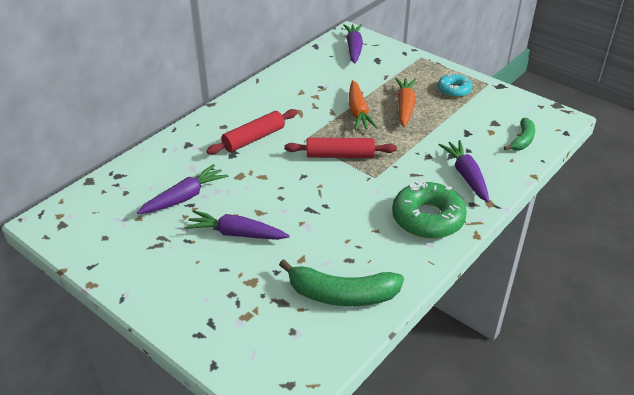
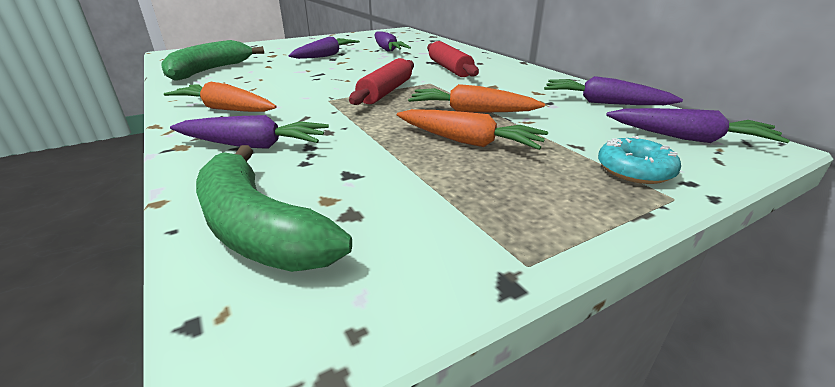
camera: 110 degrees right, 10 degrees down
(310, 68) = (604, 103): none -> purple carrot
(427, 218) = (225, 109): green donut -> orange carrot
(454, 90) = (508, 201): turquoise donut -> turquoise donut (634, 170)
(522, 140) = (258, 228): green banana -> green banana, size x1.71

